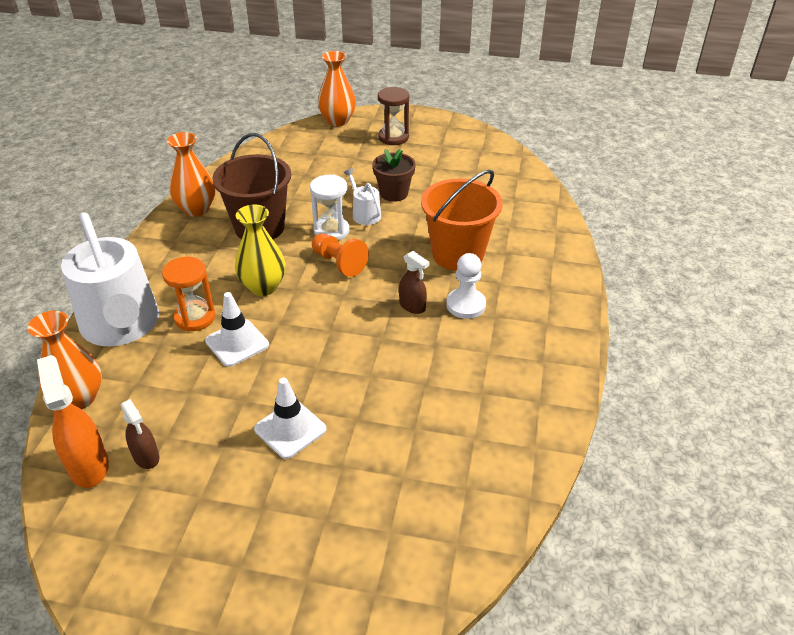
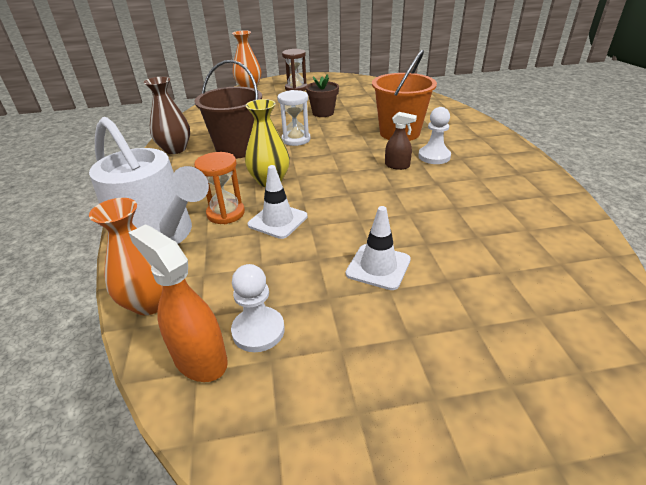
camera: 20 degrees left, 5 degrees down
(146, 457) = (258, 331): brown spray bottle -> white pawn
(196, 209) = (175, 149): orange vase -> brown vase
(339, 263) = (318, 155): orange pawn -> none
(364, 214) = (312, 126): white watering can -> none

